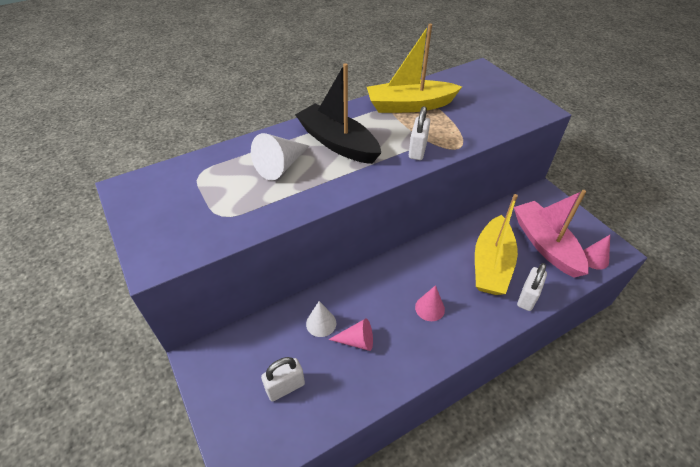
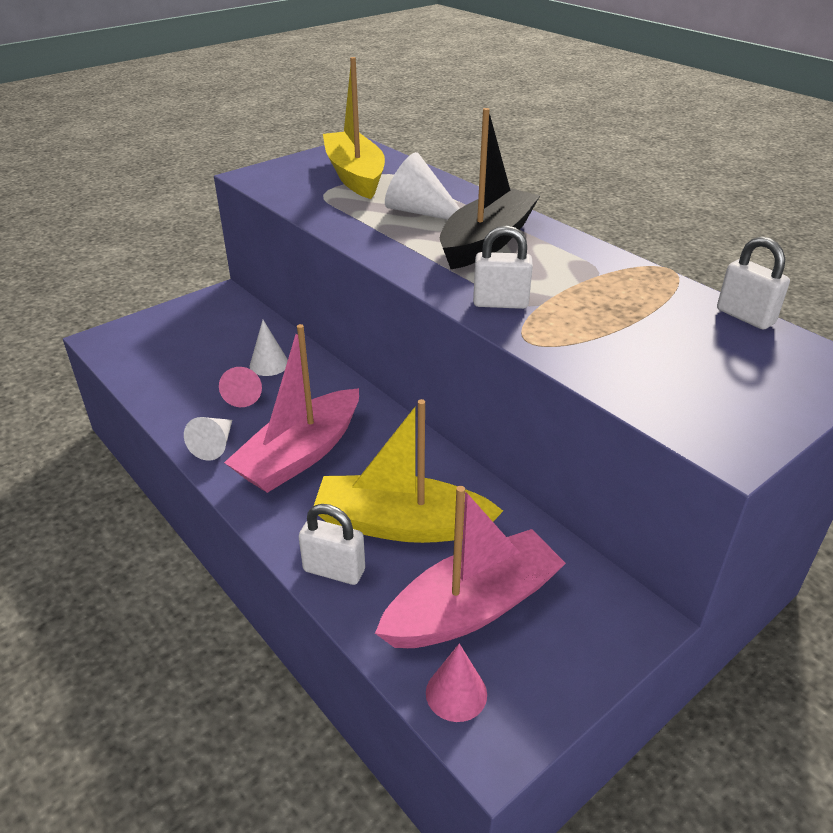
camera: 80 degrees right, 10 degrees down
(285, 387) = (184, 351): white padlock -> white padlock (745, 316)
(409, 105) = (627, 290): yellow boat -> yellow boat (355, 176)
(415, 360) = (215, 445): none -> white cone
(429, 308) = (300, 455): pink cone -> pink boat

